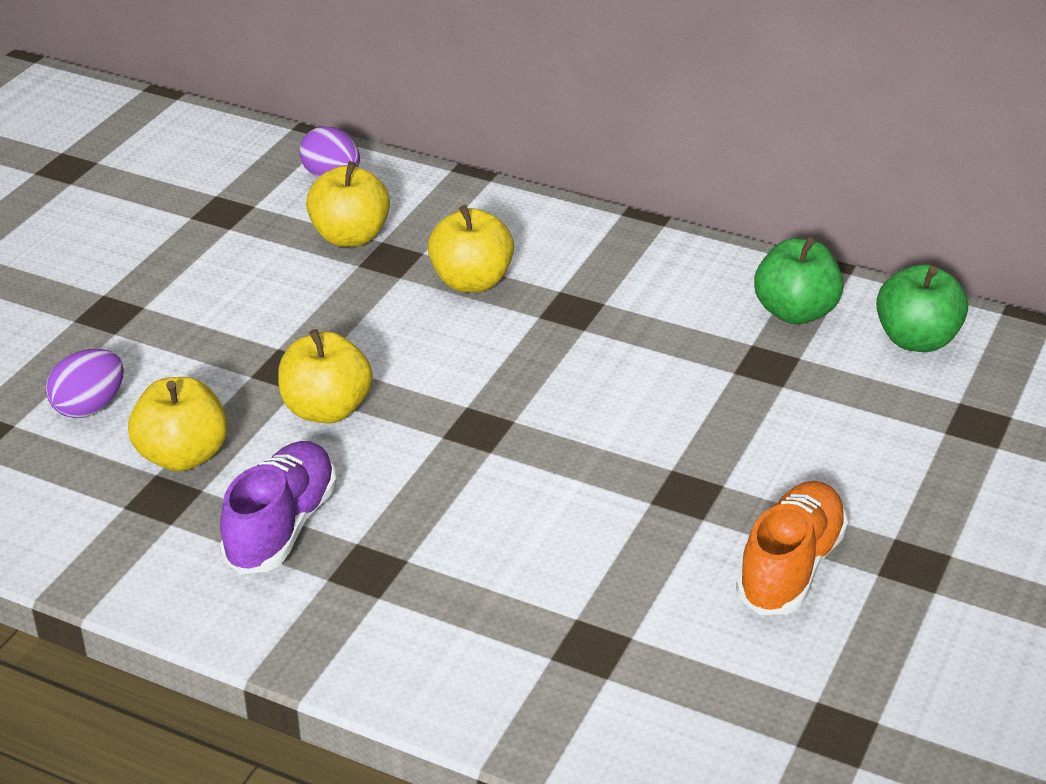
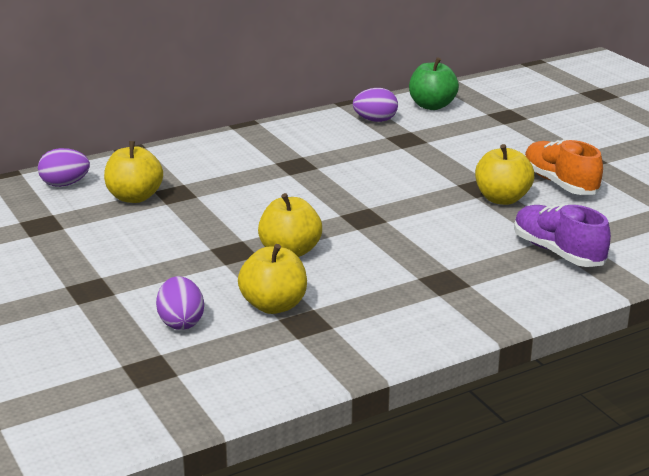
camera: 55 degrees left, 10 degrees down
(282, 526) = (378, 294): purple shoe -> purple shoe (557, 252)
(471, 281) = (232, 180): yellow apple -> yellow apple (502, 199)
(795, 312) = (375, 120): green apple -> purple egg

